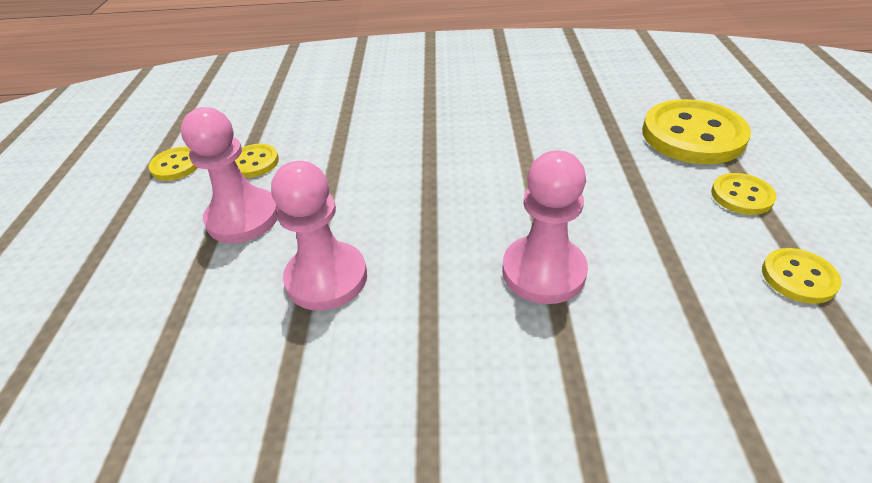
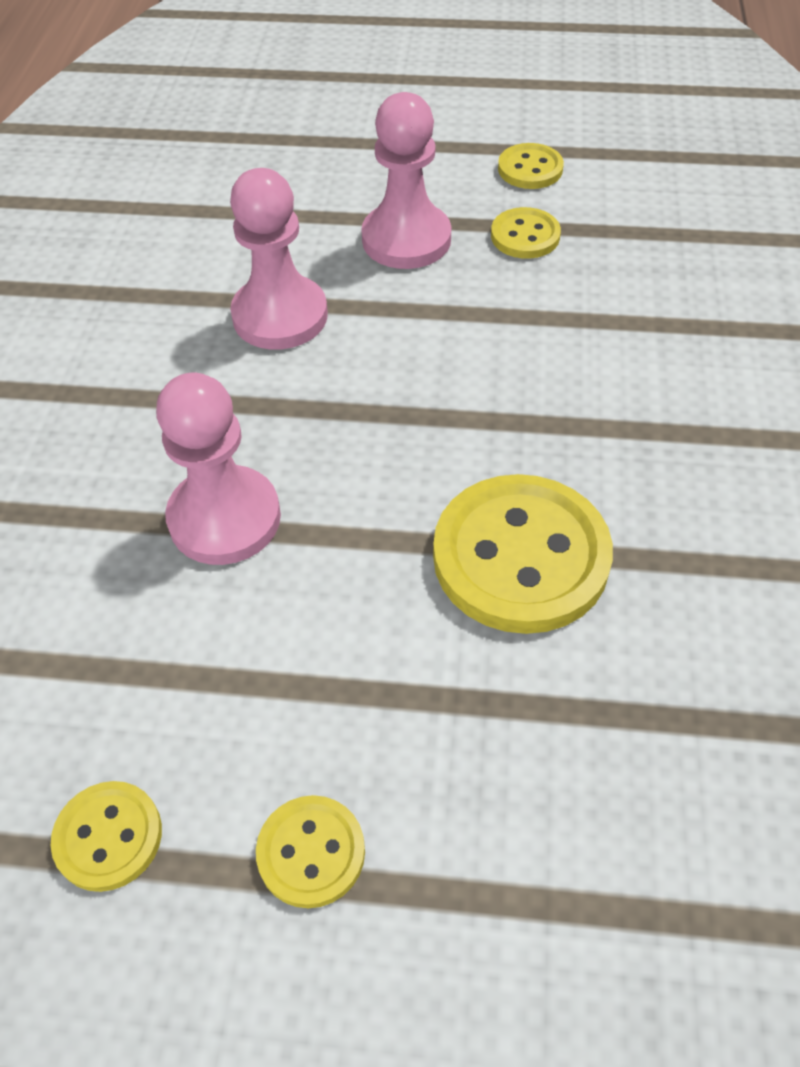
camera: 95 degrees right, 10 degrees up
(692, 135) = (521, 854): yellow button -> yellow button (521, 557)

